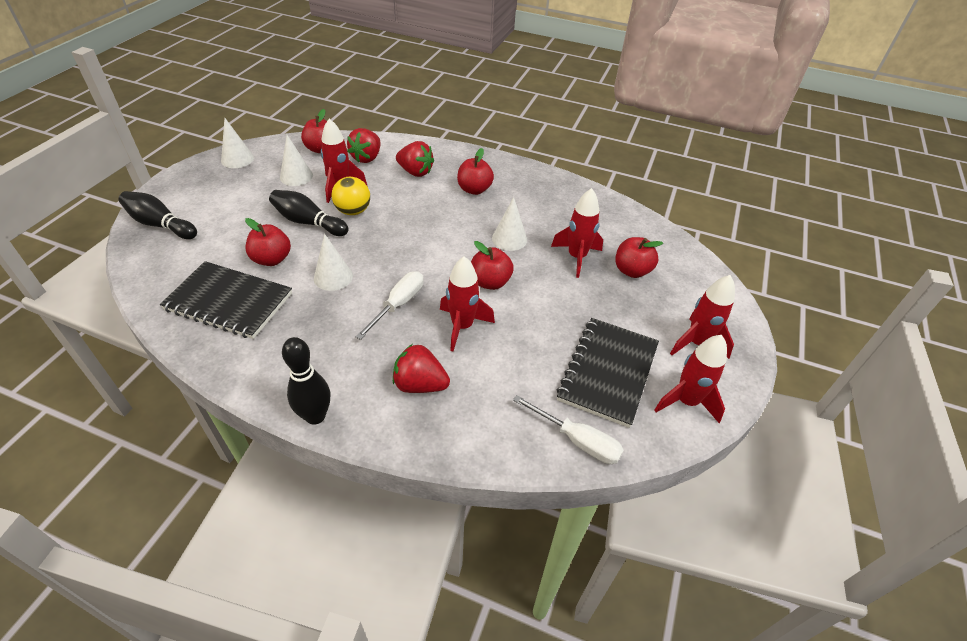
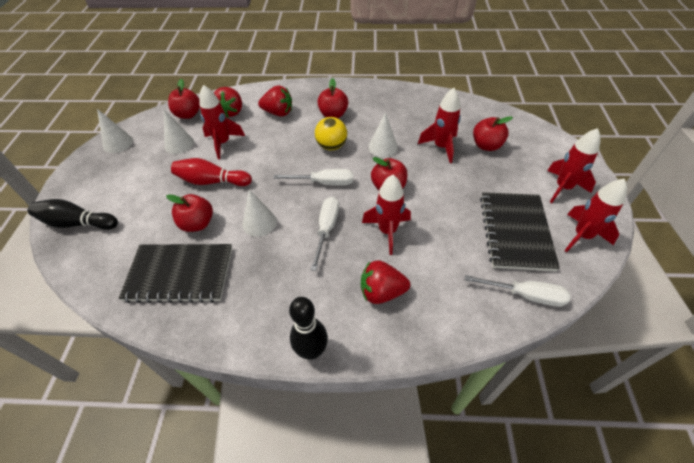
camera: 15 degrees left, 5 degrees up
(308, 222) = (212, 181): black bowling pin -> red bowling pin
(353, 211) = (245, 160): yellow ball -> yellow ball (331, 146)
(423, 257) = (324, 183): none -> white screwdriver

